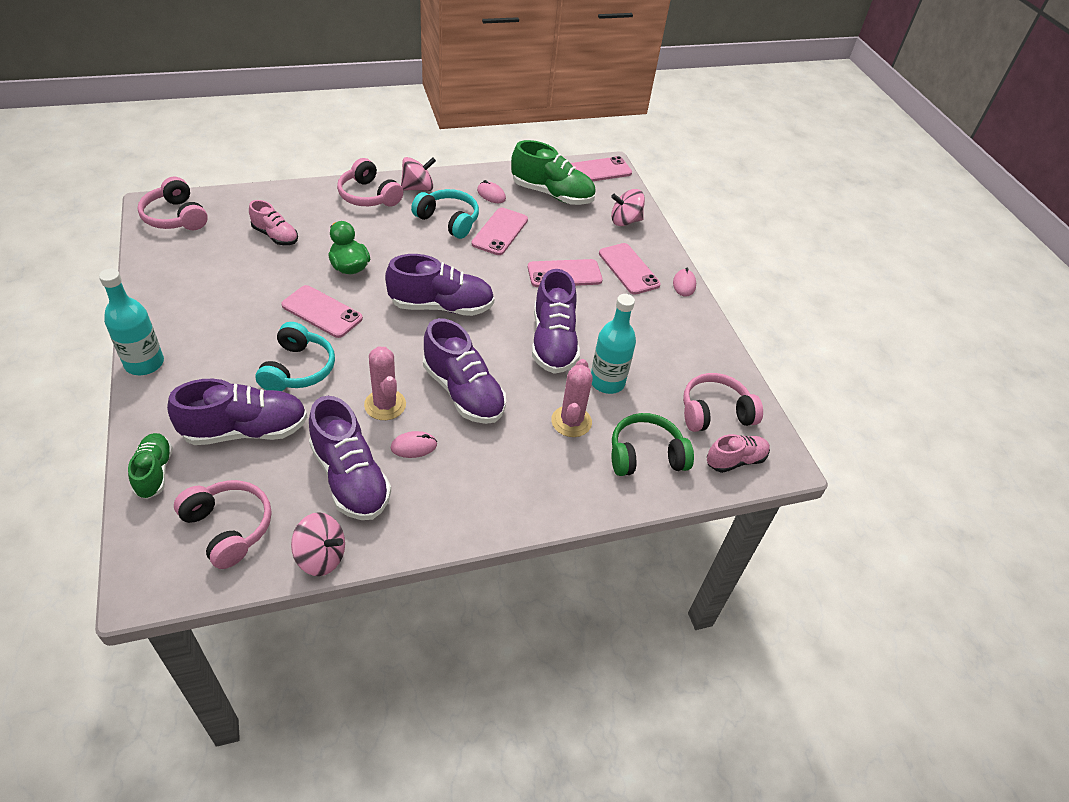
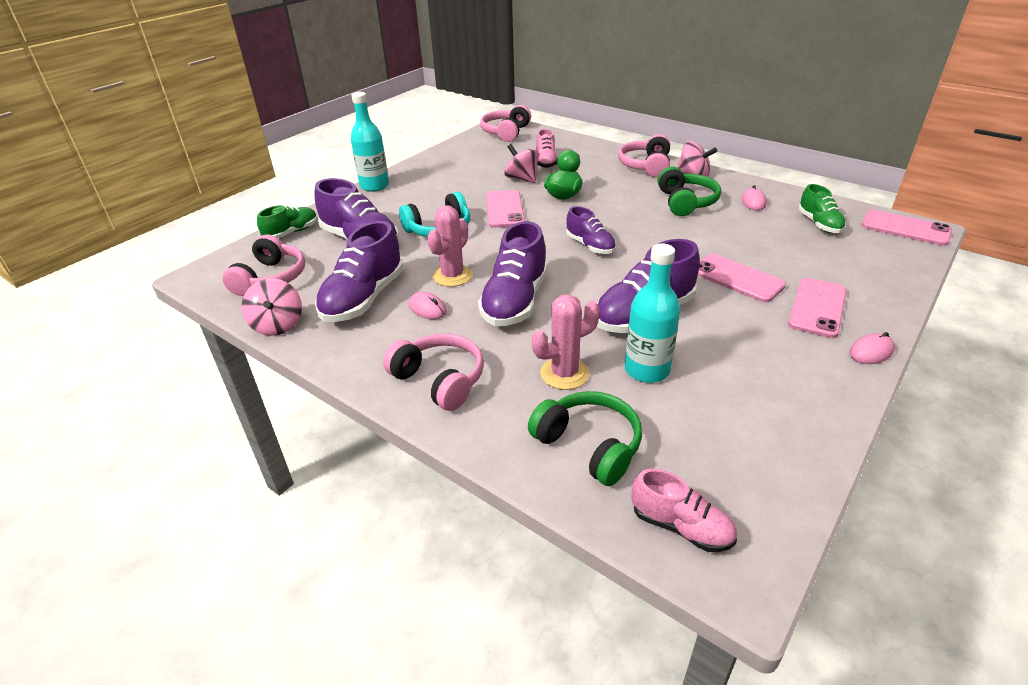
camera: 60 degrees right, 10 degrees down
(441, 306) = (590, 246): purple shoe -> purple shoe, size x0.59
(448, 221) = (685, 202): turquoise headphones -> green headphones
(500, 232) = (721, 226): pink phone -> none
(552, 194) = (819, 224): green shoe -> green shoe, size x0.59
(625, 221) = (875, 273): pink spinning top -> pink spinning top (522, 179)
(715, 413) = (727, 471): pink headphones -> pink headphones (439, 380)

